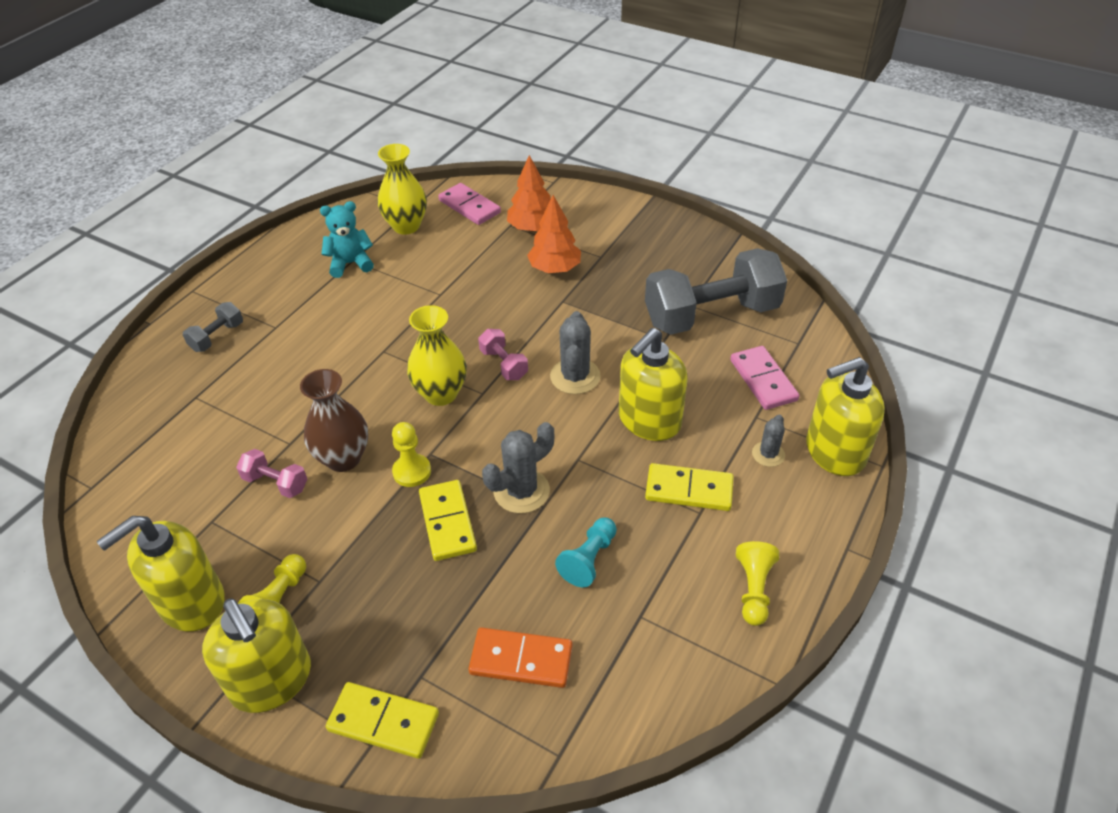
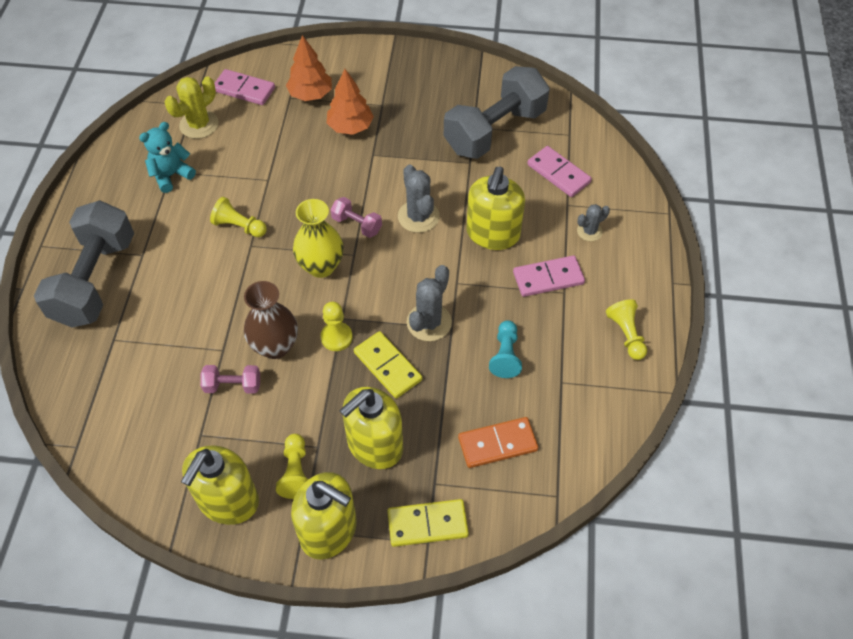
camera: 25 degrees left, 10 degrees up
(217, 337) = (95, 280): grey dumbbell -> grey dumbbell, size x2.32
(384, 329) = (239, 226): none -> yellow pawn
(406, 226) = (199, 125): yellow vase -> yellow cactus
(689, 490) = (548, 278): yellow domino -> pink domino
(768, 454) = (589, 231): grey cactus -> grey cactus turned 60 degrees clockwise
(834, 452) = (633, 214): yellow soap dispenser -> yellow soap dispenser (374, 445)

